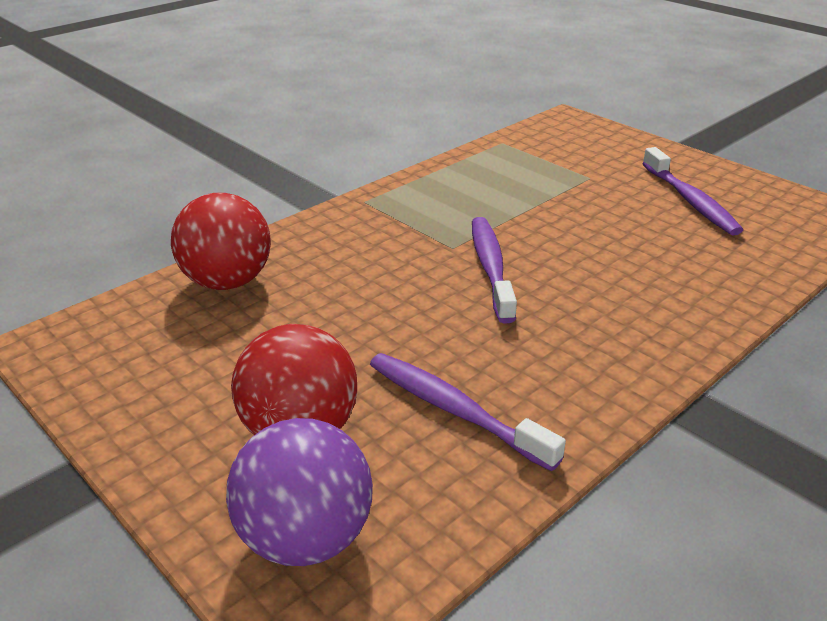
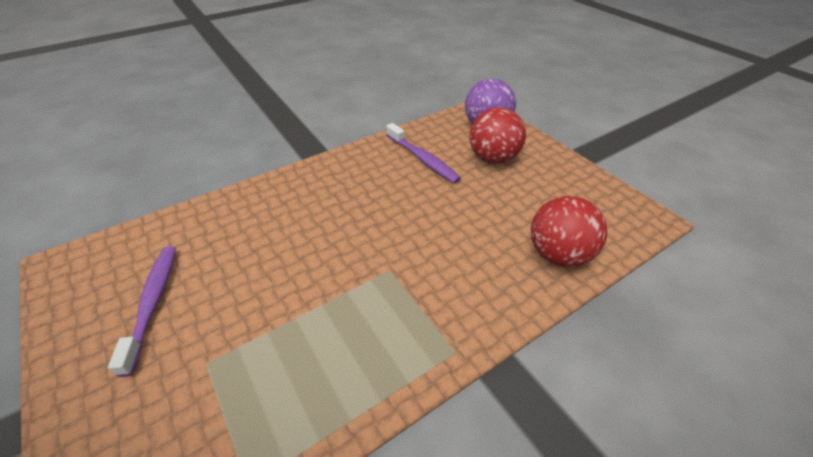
camera: 170 degrees left, 10 degrees up
(490, 267) = (369, 244): purple toothbrush -> none

